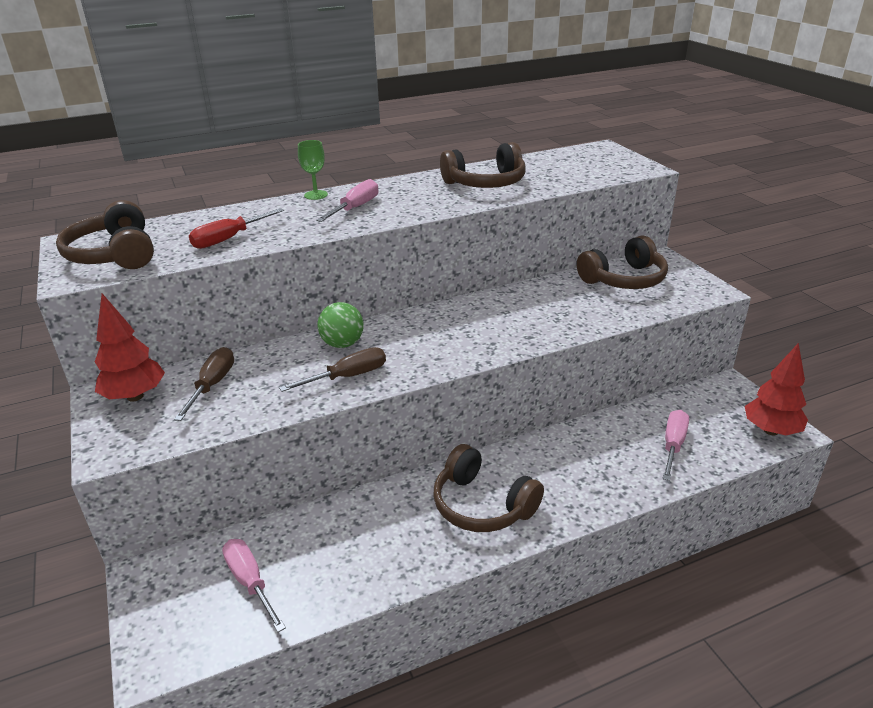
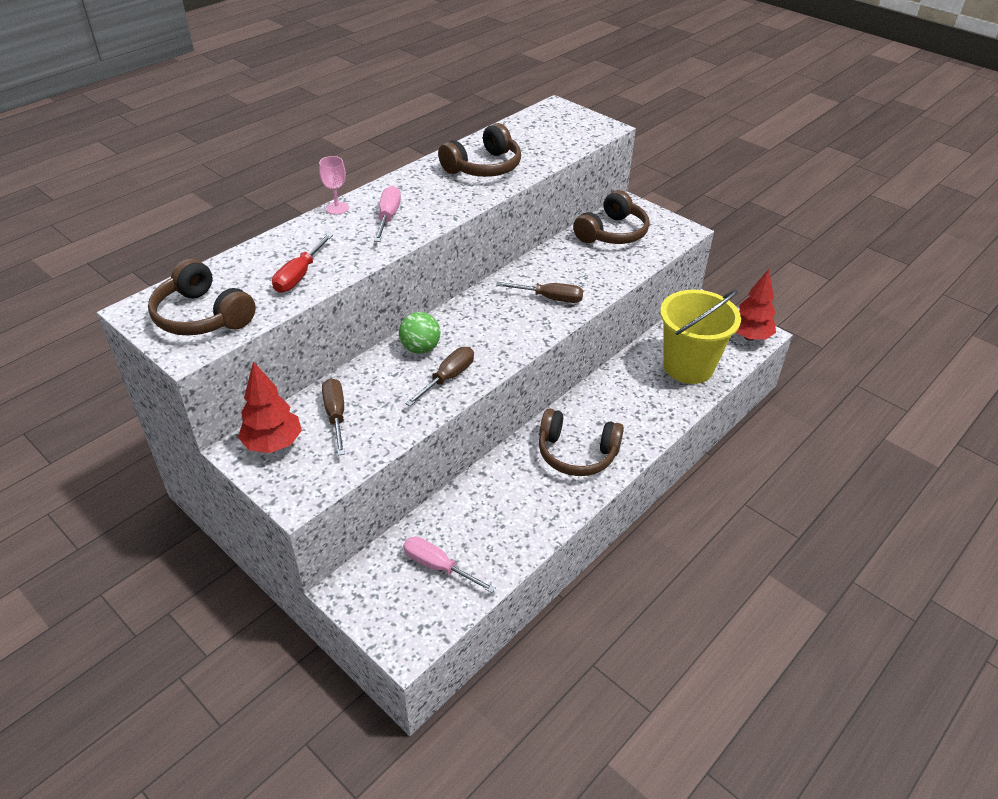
camera: 25 degrees left, 10 degrees up
(316, 195) = (337, 208): green goblet -> pink goblet
(511, 326) = (549, 298): none -> brown screwdriver
(673, 445) = (688, 366): pink screwdriver -> yellow bucket

